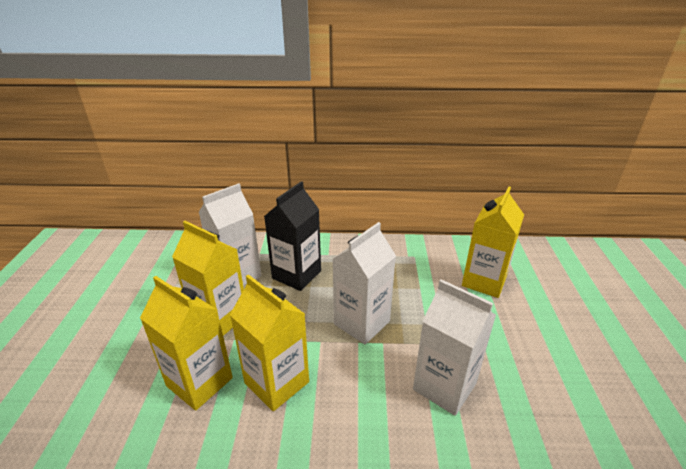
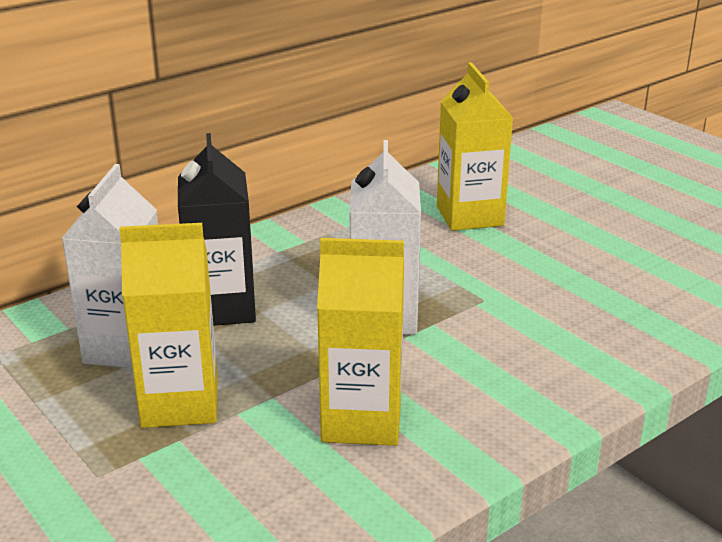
camera: 40 degrees left, 5 degrees down
(199, 382) = (258, 474): yellow carton -> none
(444, 386) = (547, 328): white carton -> none

